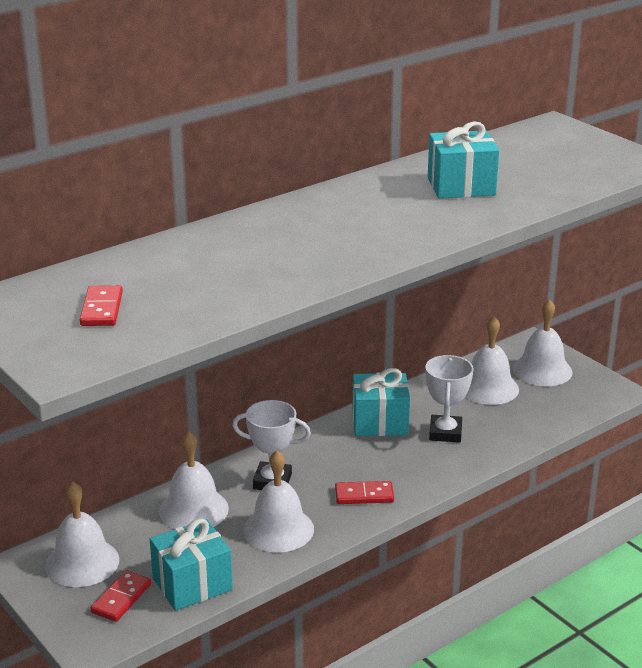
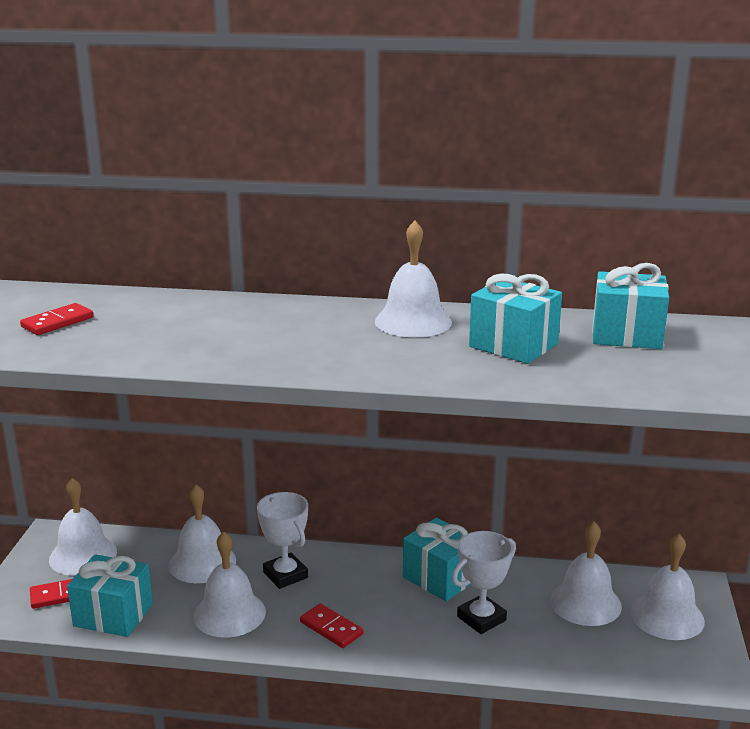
camera: 45 degrees right, 5 degrees down
(364, 196) = (413, 321): none -> white bell
(507, 152) = (626, 335): none -> turquoise gift

